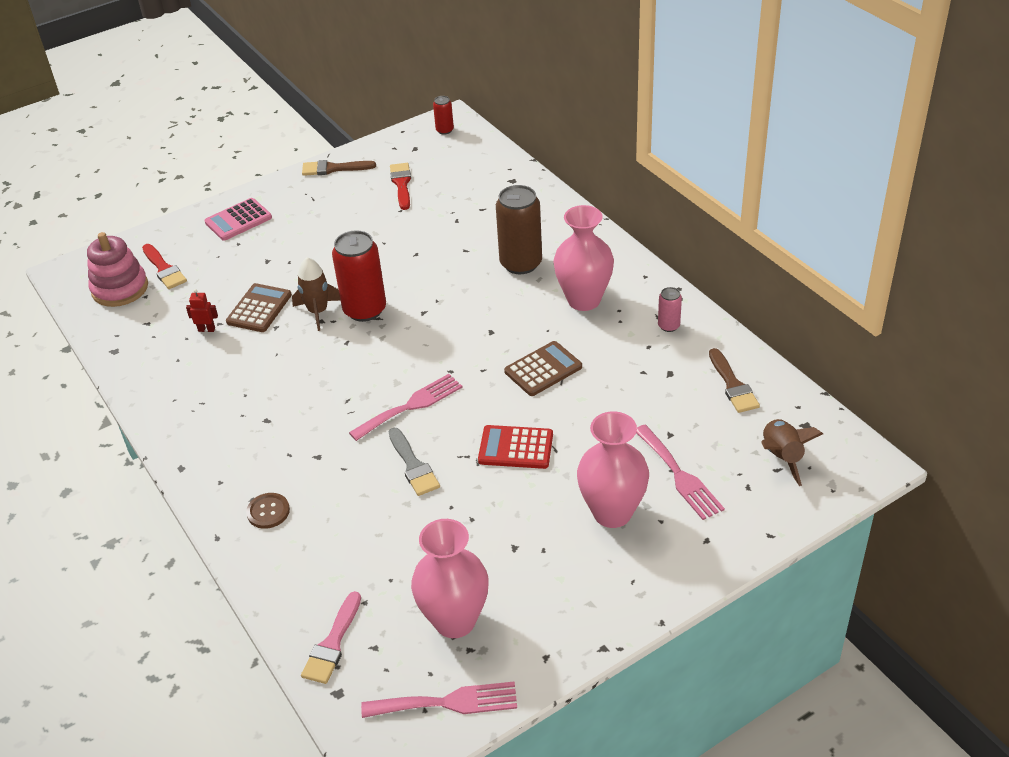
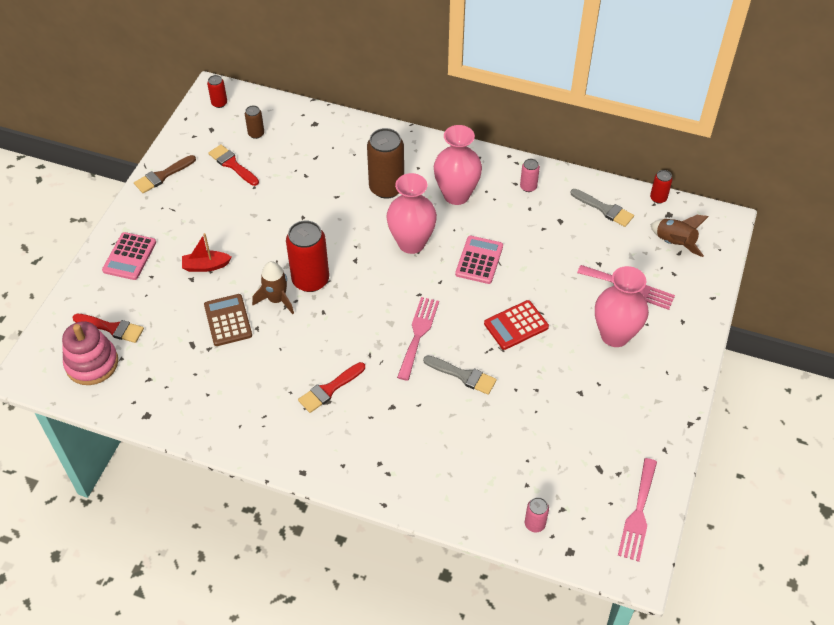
camera: 40 degrees left, 10 degrees up
(206, 329) = (204, 358): red robot -> none
(268, 512) = (400, 465): brown button -> none
(280, 410) = (329, 389): none -> red brush
(290, 256) = (206, 266): none -> red boat
(332, 643) = (534, 524): pink brush -> pink can
(447, 702) = (638, 513): pink fork -> pink fork turned 150 degrees clockwise
(450, 167) = (256, 134): none -> brown can
(455, 621) = (592, 461): pink vase -> pink vase (411, 243)
(543, 369) = (479, 260): brown calculator -> pink calculator
(733, 385) = (604, 209): brown brush -> grey brush
(809, 403) = (658, 198): none -> red can

